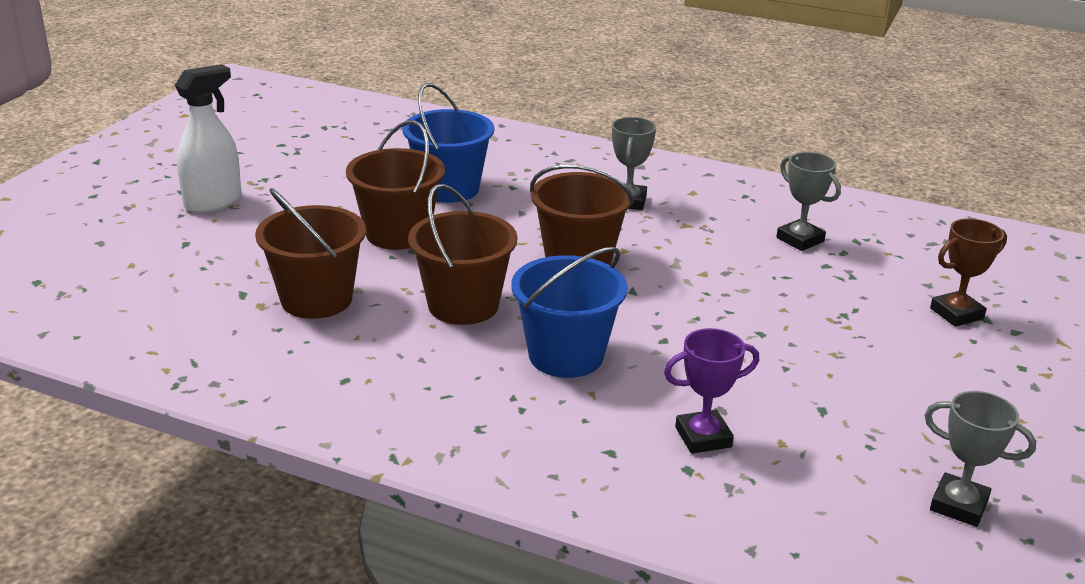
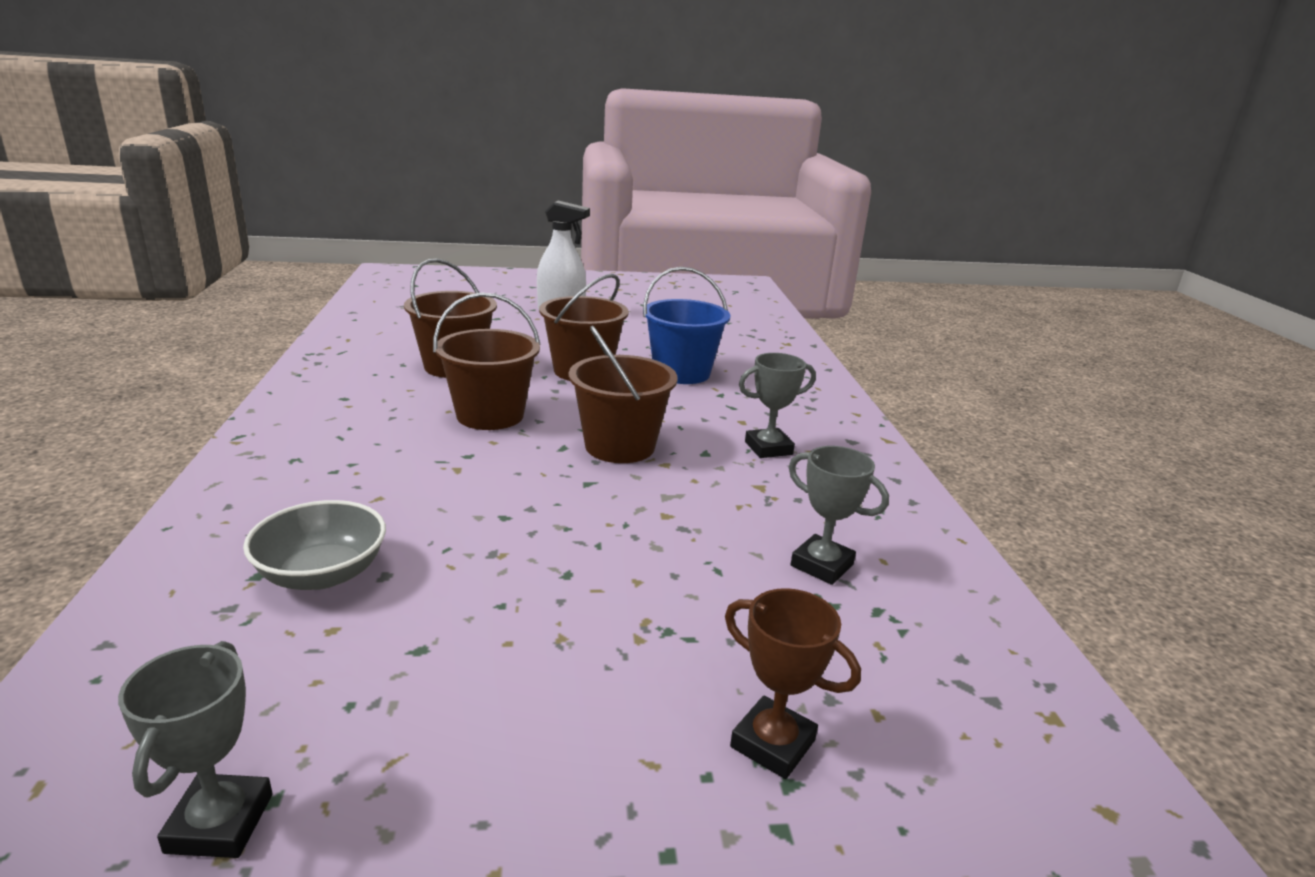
camera: 60 degrees right, 5 degrees down
(566, 356) = (437, 473): blue bucket -> none
(703, 437) = (322, 574): purple trophy -> grey bowl
(800, 239) = (822, 565): grey trophy -> grey trophy turned 75 degrees counterclockwise

